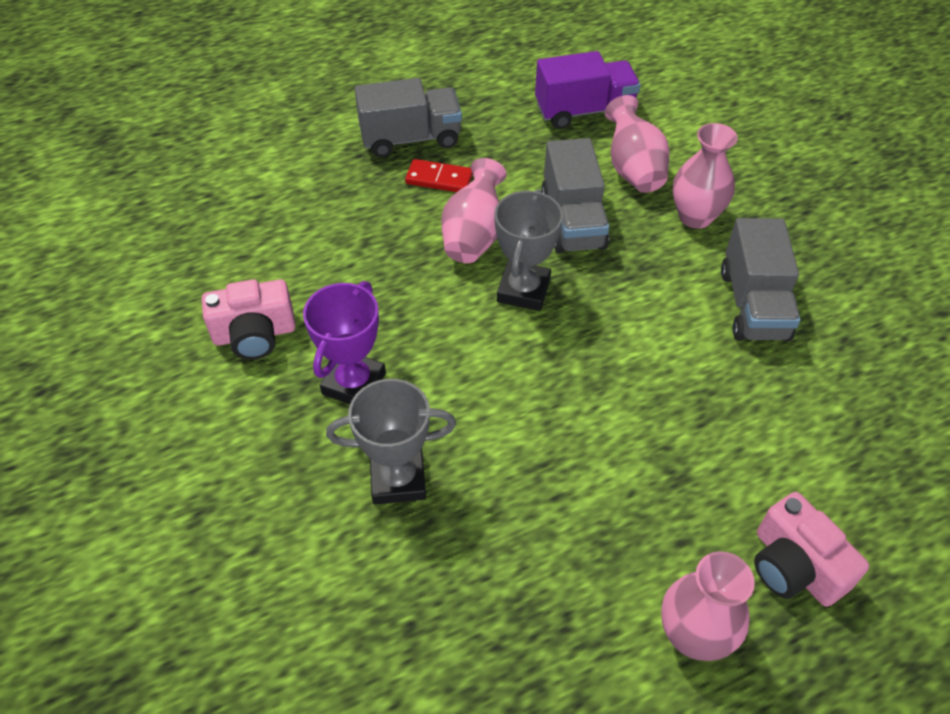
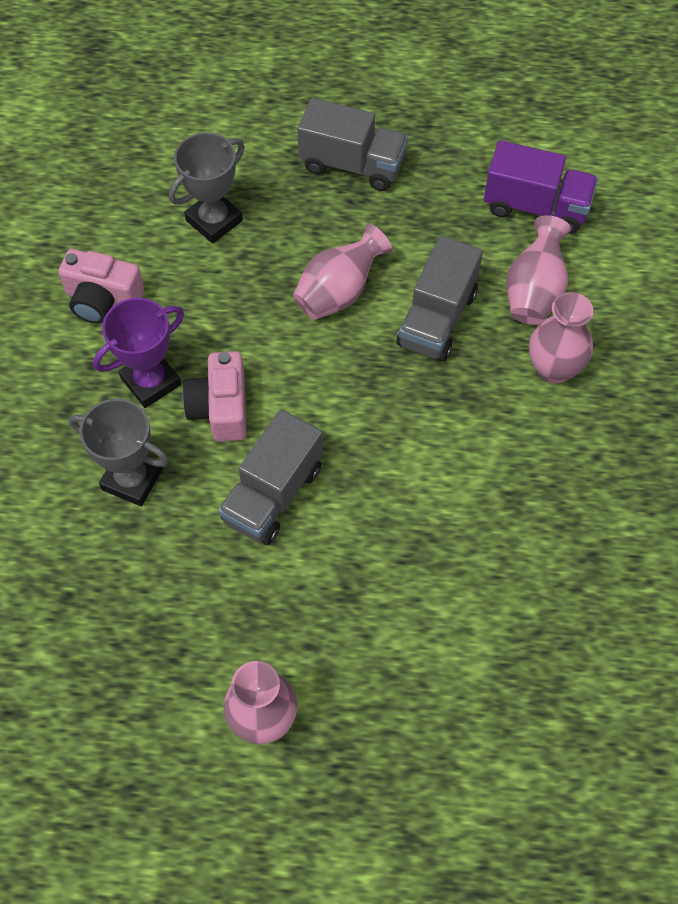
camera: 30 degrees right, 10 degrees up
(439, 179) = (348, 220): red domino -> none
(523, 290) = (344, 366): grey trophy -> grey trophy (214, 220)
(753, 305) = (536, 480): grey truck -> grey truck (273, 494)
(794, 566) = (382, 714): pink camera -> pink camera (220, 408)

